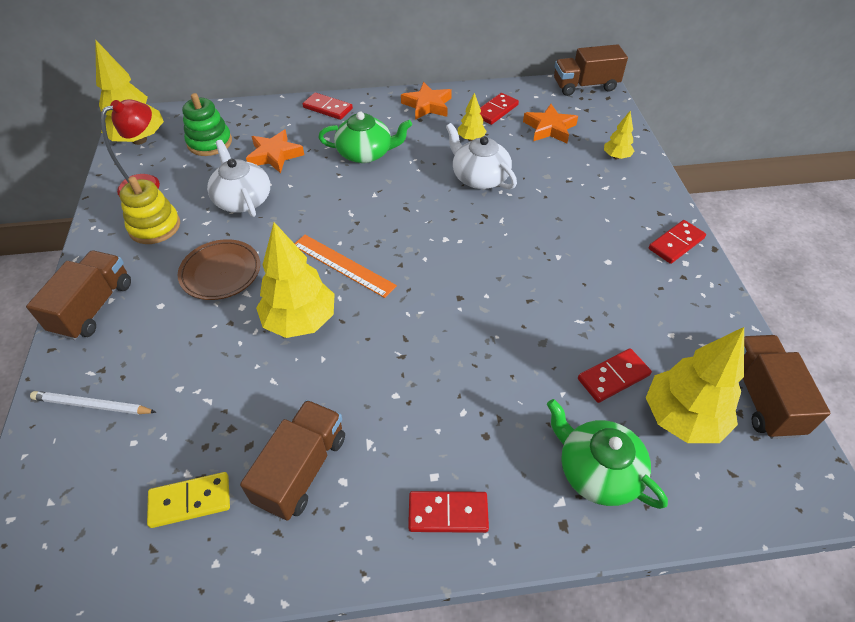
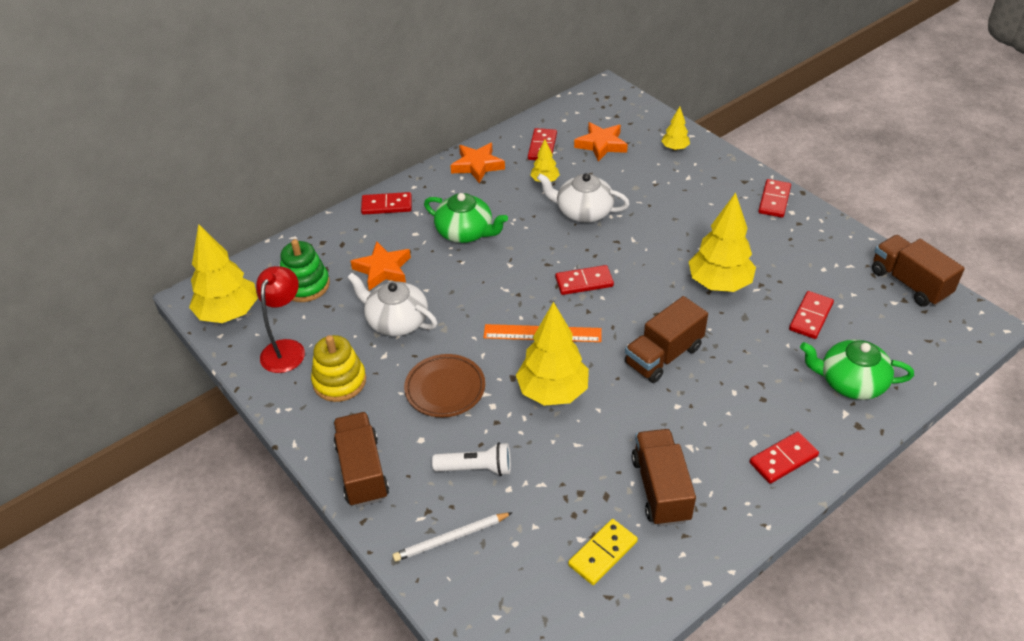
camera: 30 degrees left, 5 degrees down
(174, 355) = (476, 468): none -> white flashlight
(365, 153) = (465, 232): green teapot -> green teapot turned 60 degrees clockwise
(421, 238) = (584, 282): none -> red domino
(585, 86) = (597, 94): brown truck -> brown truck (663, 355)
(682, 418) = (873, 321): yellow tree -> yellow tree (719, 284)

